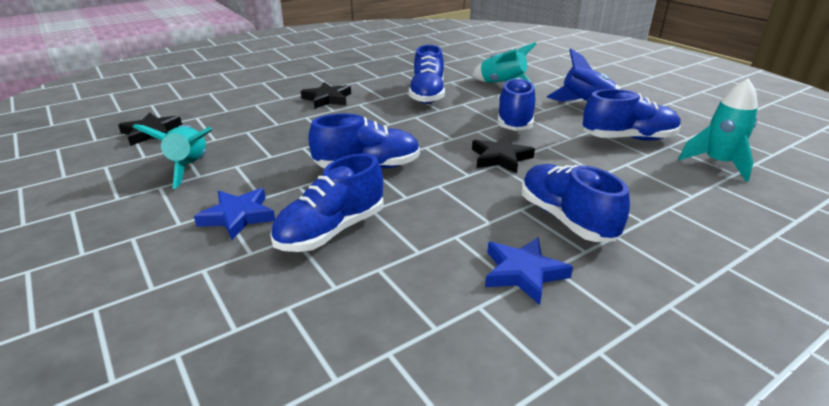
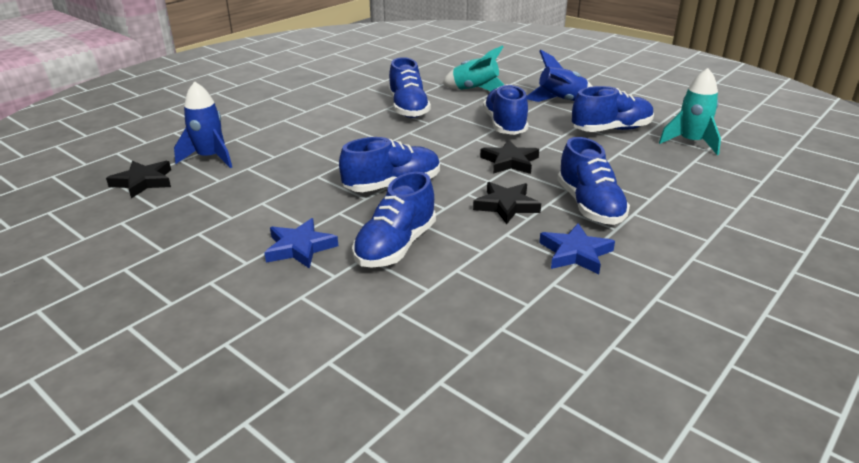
camera: 15 degrees left, 0 degrees up
(190, 167) = (215, 211): turquoise rocket -> none
(222, 118) = (210, 158): none -> blue rocket
(327, 99) = (309, 124): black star -> black star (506, 206)
(566, 219) = (589, 206): blue shoe -> blue shoe turned 150 degrees counterclockwise

